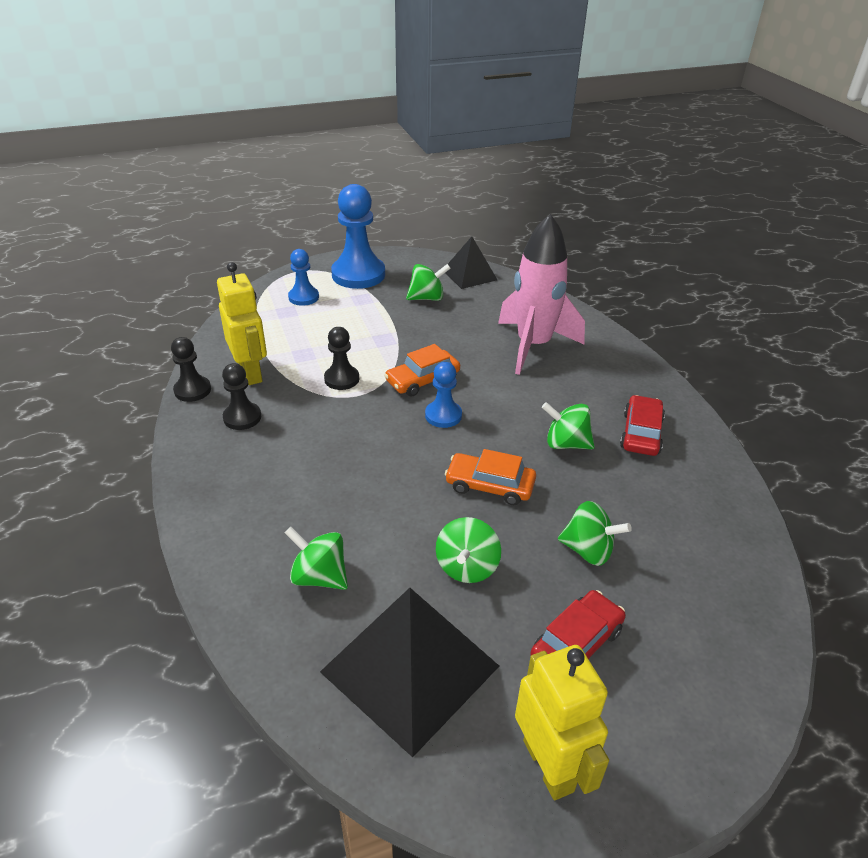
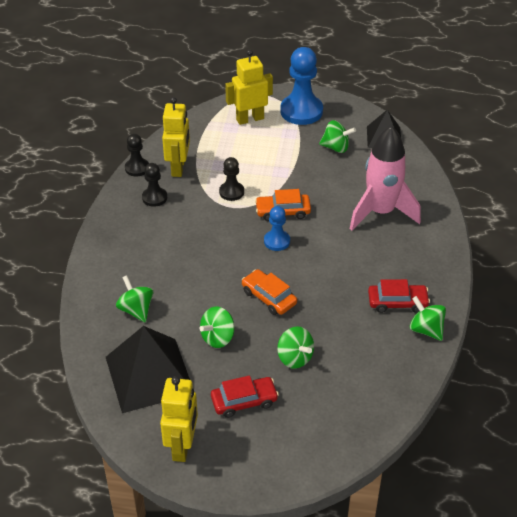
camera: 30 degrees right, 5 degrees up
(303, 297) = (250, 119): blue pawn -> yellow robot
(566, 443) = (340, 290): green spinning top -> green spinning top (426, 329)
(641, 433) = (397, 302): red car -> red car turned 45 degrees clockwise

